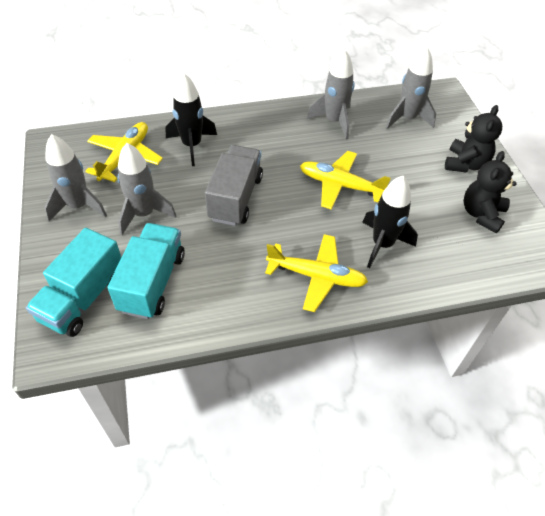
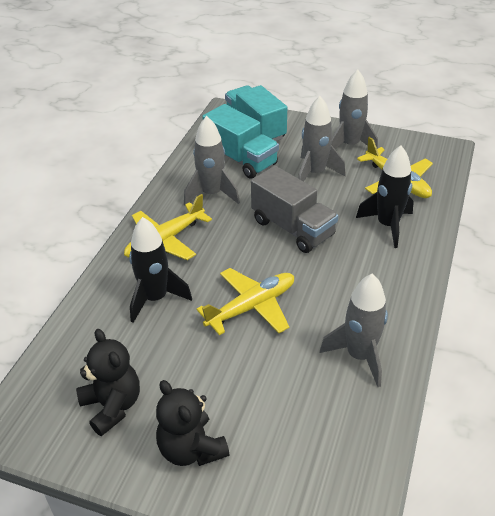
camera: 125 degrees right, 10 degrees down
(407, 118) = (317, 440): grey rocket -> grey rocket (211, 194)

